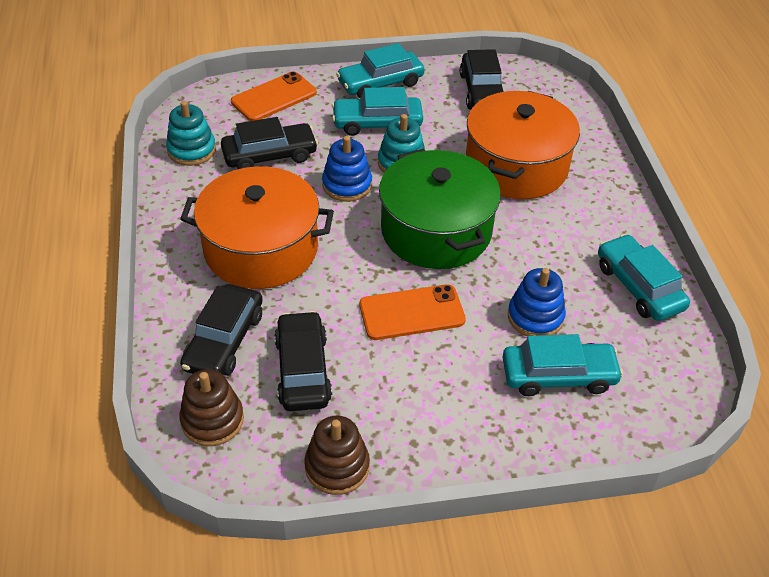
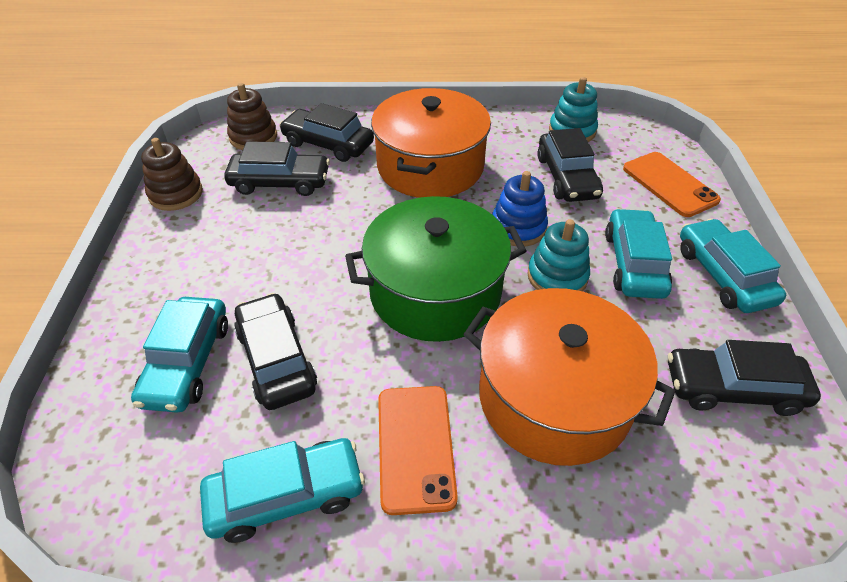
camera: 100 degrees right, 0 degrees up
(412, 312) = (319, 256): orange phone -> orange phone (415, 447)
(535, 317) = (276, 359): blue stacking toy -> black car

